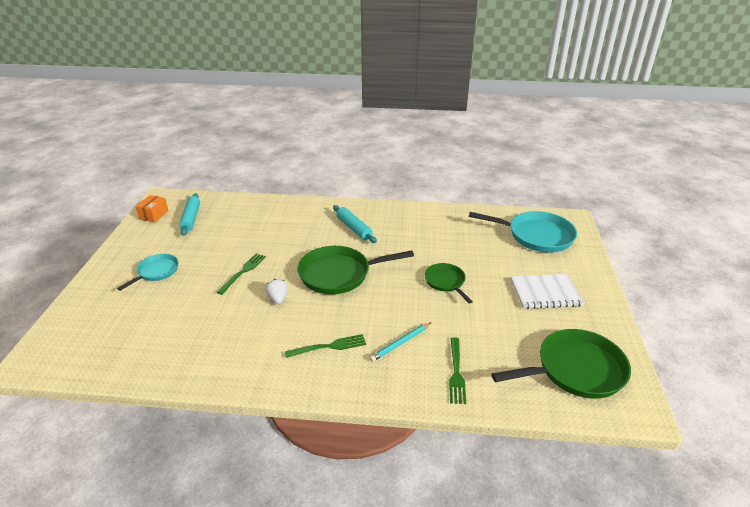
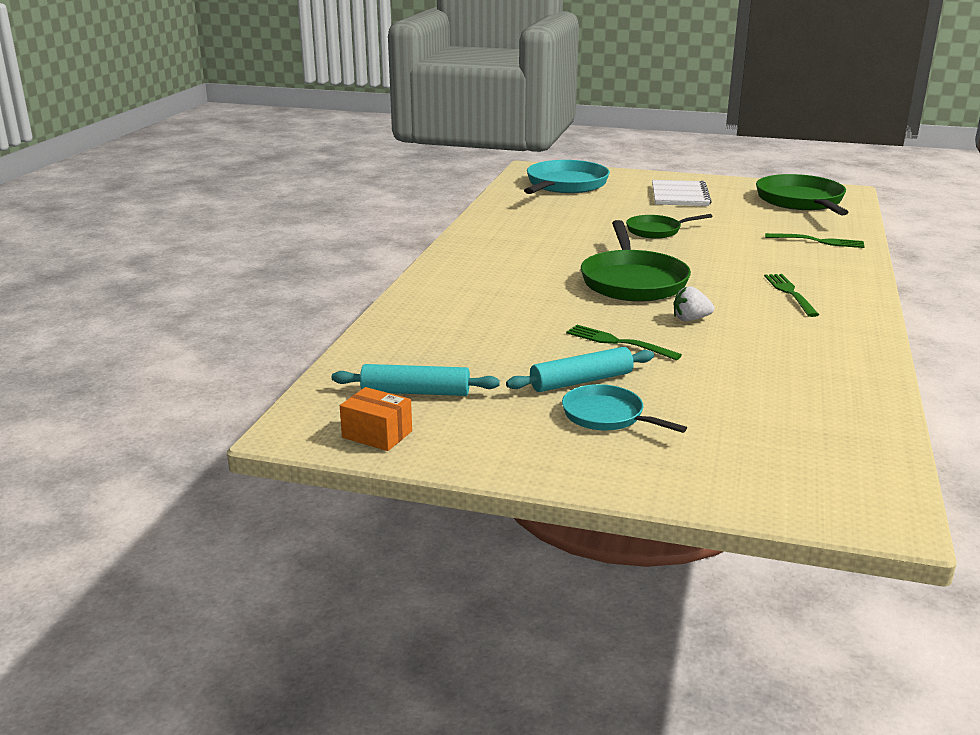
camera: 80 degrees left, 10 degrees down
(354, 228) = (511, 267): turquoise rolling pin -> turquoise rolling pin (581, 381)
(400, 343) = (776, 259): turquoise pencil -> none

